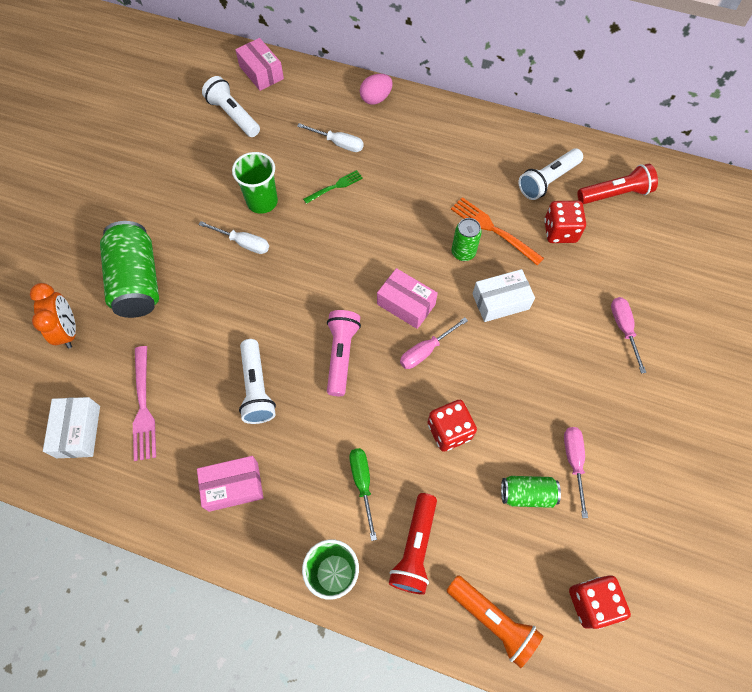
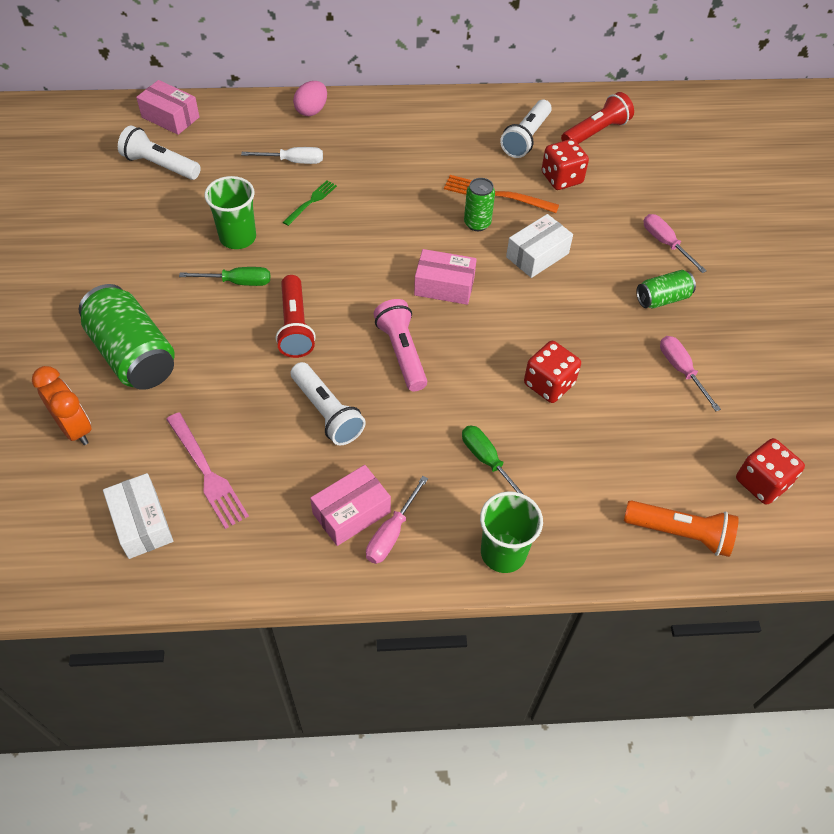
camera: 25 degrees left, 10 degrees down
(243, 243) = (237, 282): white screwdriver -> green screwdriver
(415, 548) = (571, 499): red flashlight -> red flashlight (295, 326)
(426, 351) = (487, 321): pink screwdriver -> pink screwdriver (391, 533)
(527, 494) = (653, 413): green can -> green can (662, 299)

